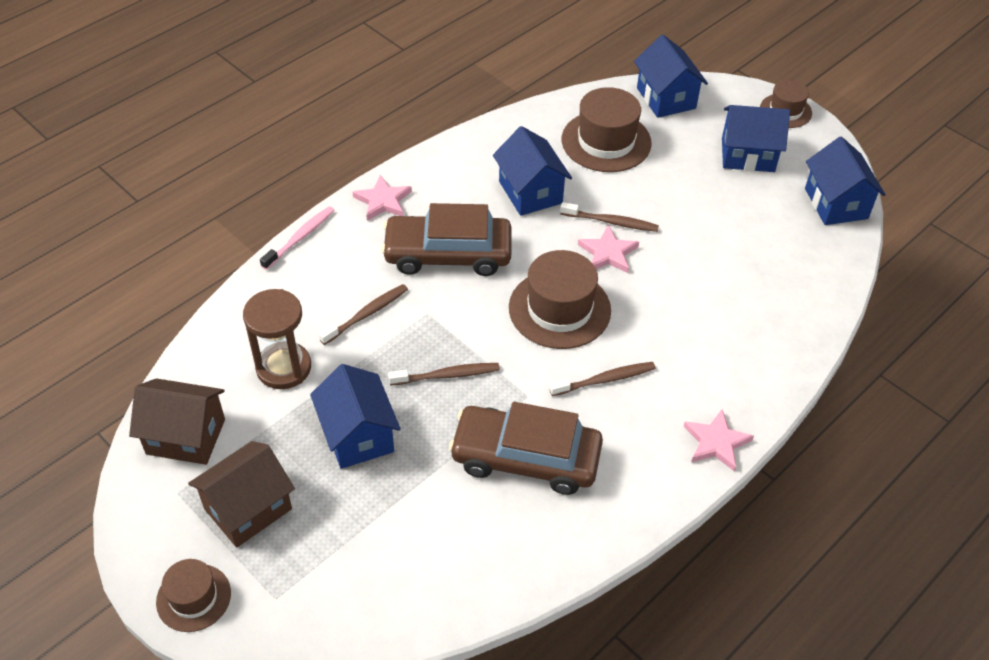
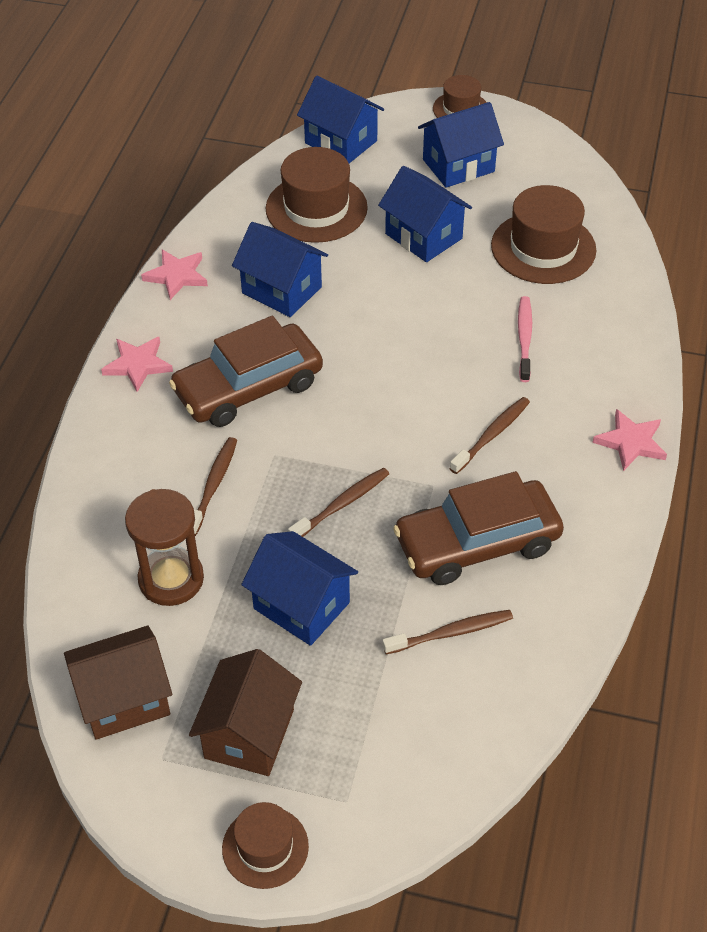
camera: 30 degrees left, 0 degrees up
(300, 238) = (79, 442): pink toothbrush -> pink toothbrush (524, 338)
(559, 309) = (399, 389): brown hat -> brown hat (543, 248)
(608, 253) = (402, 315): pink star -> pink star (177, 276)
(611, 222) = (382, 284): brown toothbrush -> brown toothbrush (451, 633)
(836, 203) = (569, 178): blue house -> blue house (423, 236)

